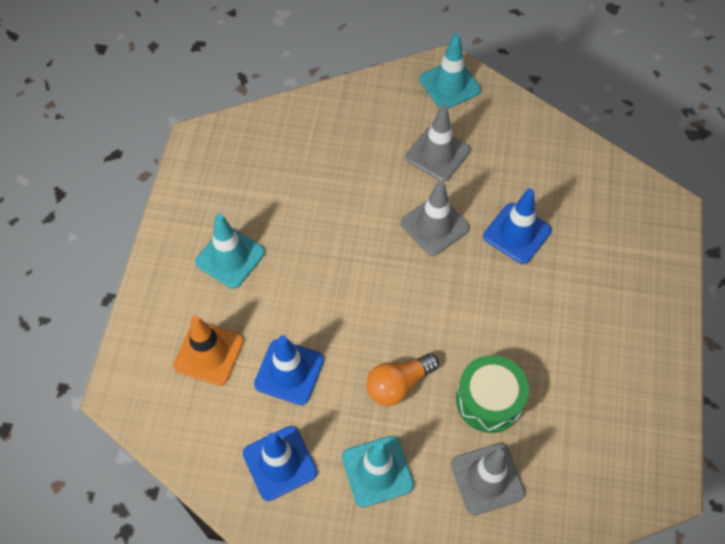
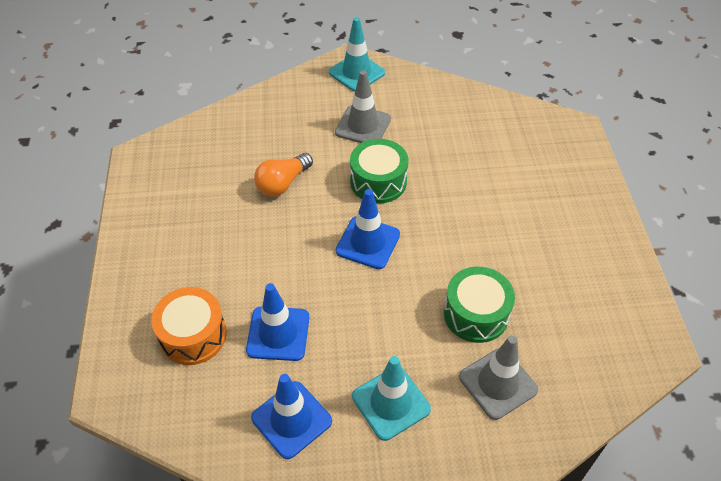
camera: 15 degrees left, 10 degrees down
(209, 353) = (193, 335): orange traffic cone -> orange drum
(230, 257) = (193, 246): turquoise traffic cone -> none
(398, 384) = (387, 320): orange light bulb -> orange light bulb (282, 183)
(434, 226) = (378, 181): grey traffic cone -> green drum
(517, 233) = (453, 173): blue traffic cone -> blue traffic cone (368, 242)

